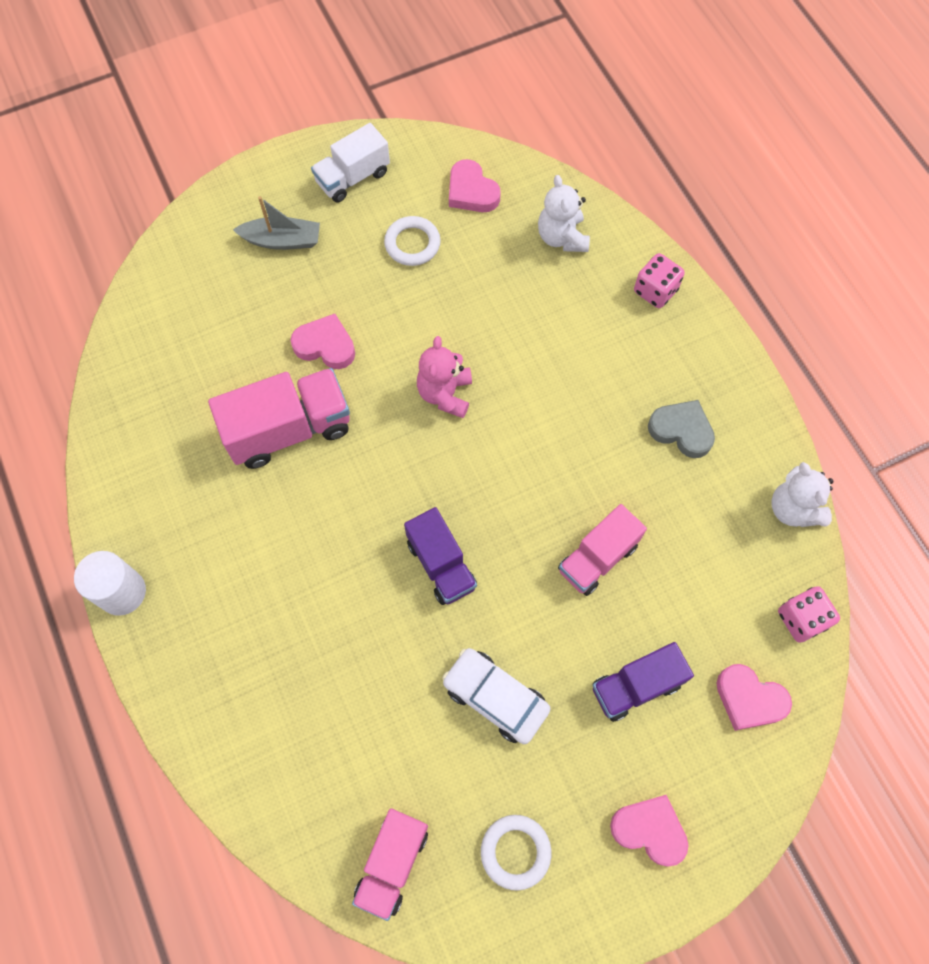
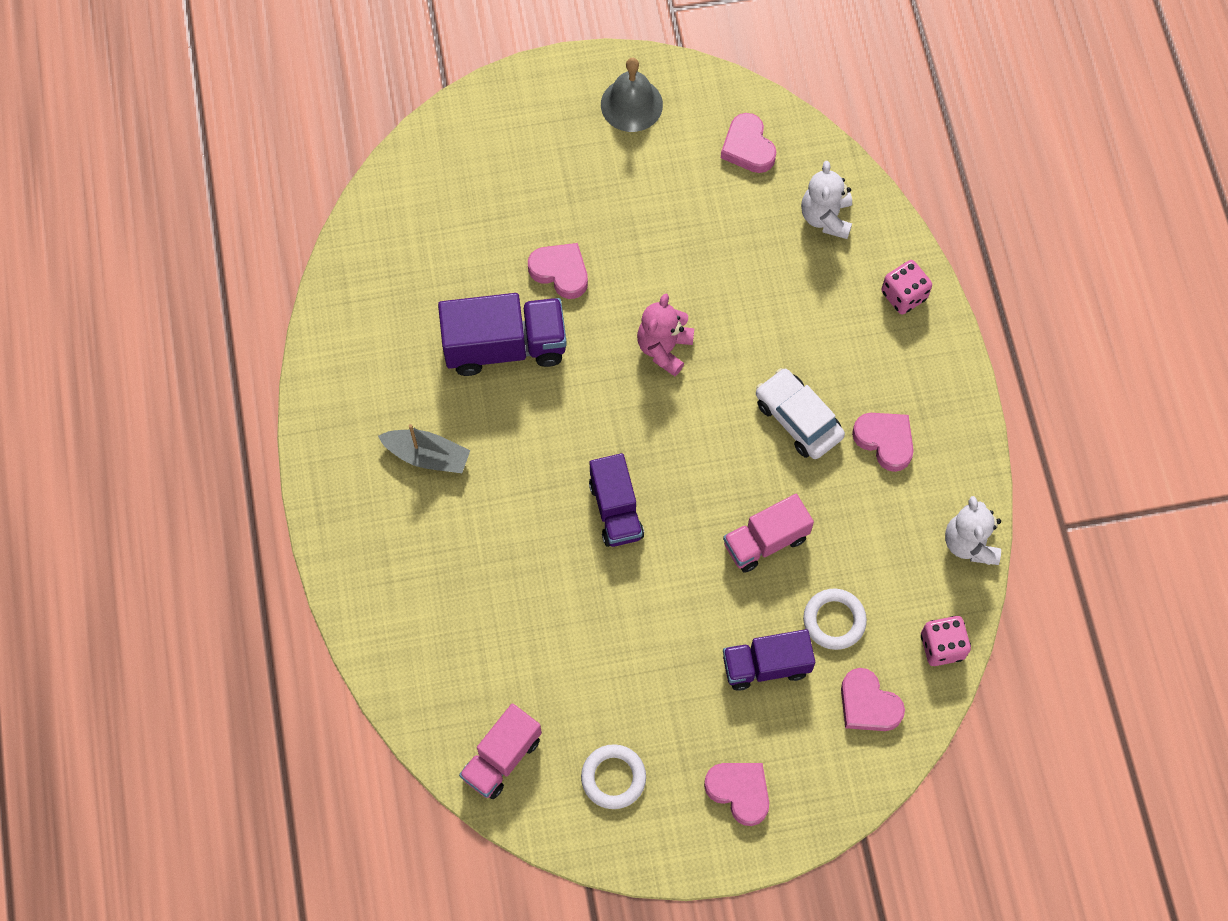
camera: 15 degrees right, 0 degrees up
(122, 592) = (316, 460): white cylinder -> none
(282, 240) = (544, 154): grey boat -> grey boat (427, 456)
(289, 429) = (505, 346): pink truck -> purple truck
(353, 178) = (631, 104): white truck -> grey bell
(412, 244) = (673, 188): white ring -> white ring (834, 620)
(495, 698) = (633, 642): white car -> white car (798, 419)
(681, 430) = (885, 441): grey heart -> pink heart

